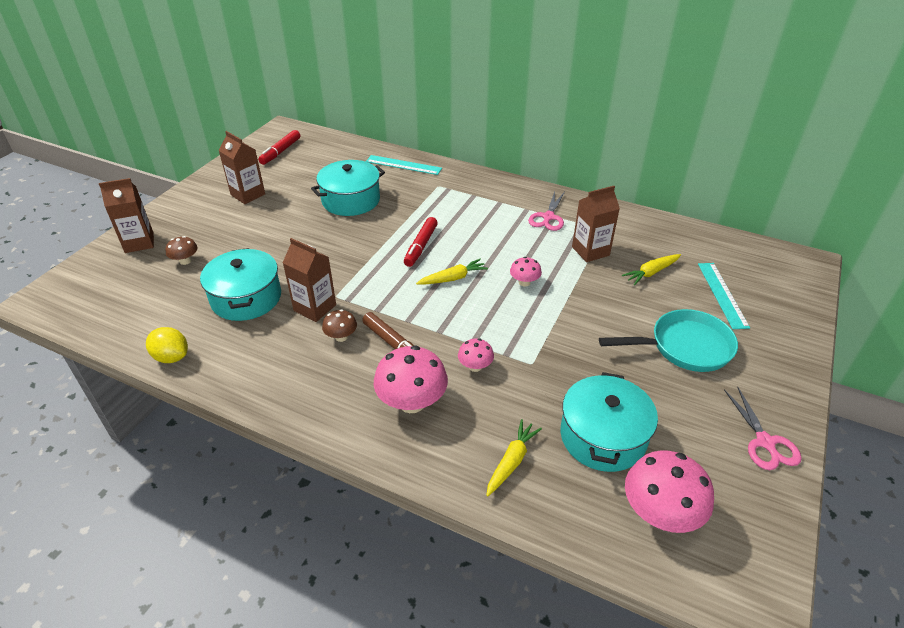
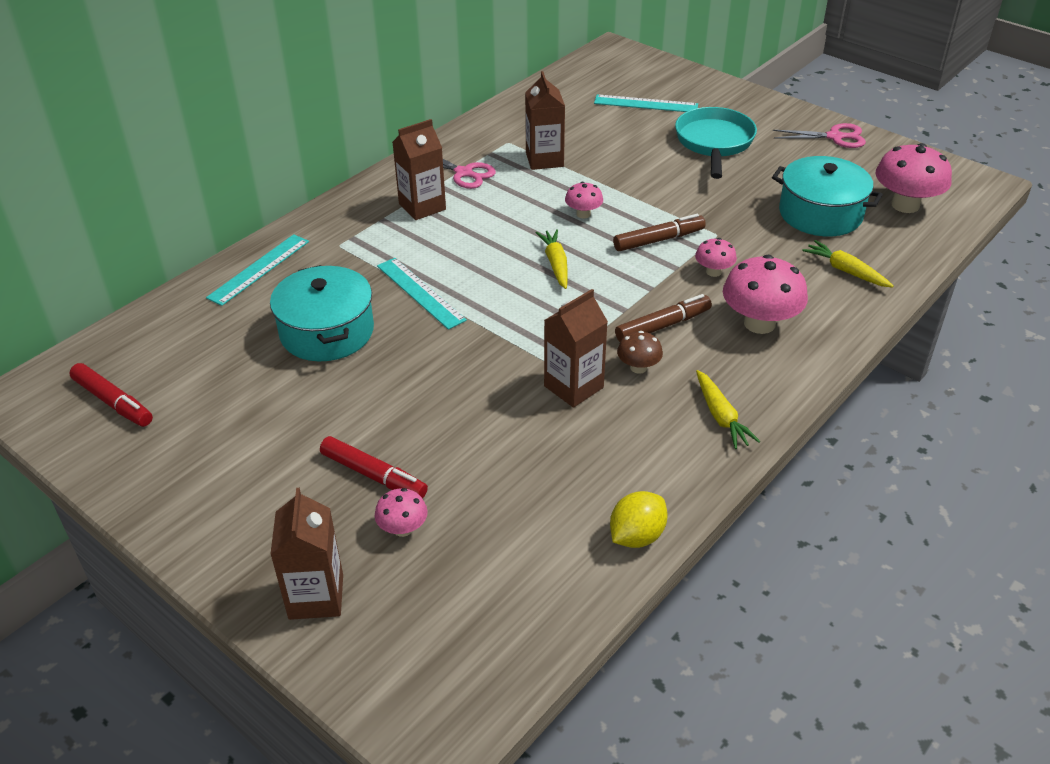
camera: 75 degrees left, 0 degrees up
(185, 261) = (403, 528): brown mushroom -> pink mushroom
(246, 298) = (528, 455): turquoise pot -> none
(248, 194) = (237, 448): brown carton -> brown carton (422, 207)
(399, 226) = (420, 293): none -> turquoise ruler
(421, 246) = (477, 280): red marker -> red marker (374, 475)
(507, 328) = (658, 240): none -> brown marker
(651, 272) = (597, 132): yellow carrot -> yellow carrot (721, 416)

